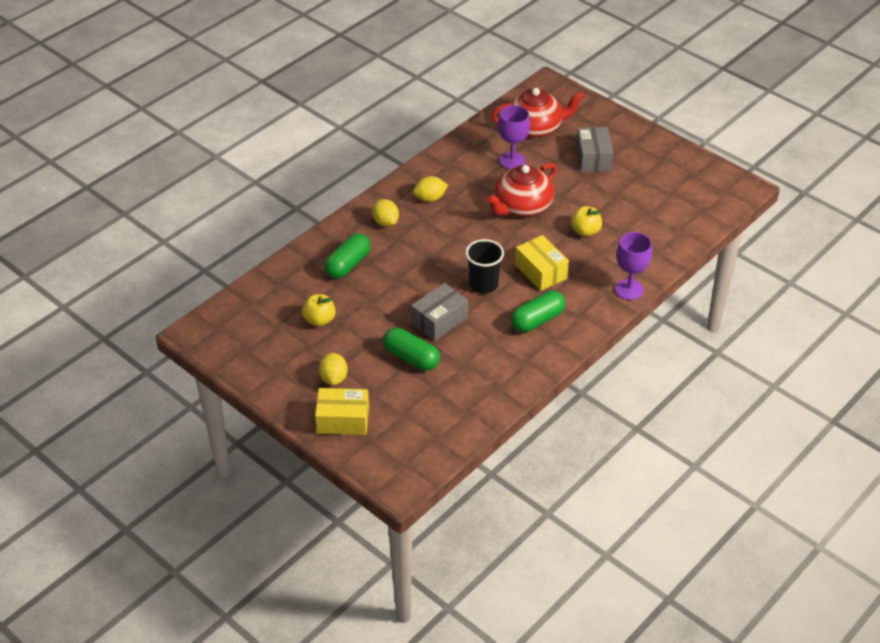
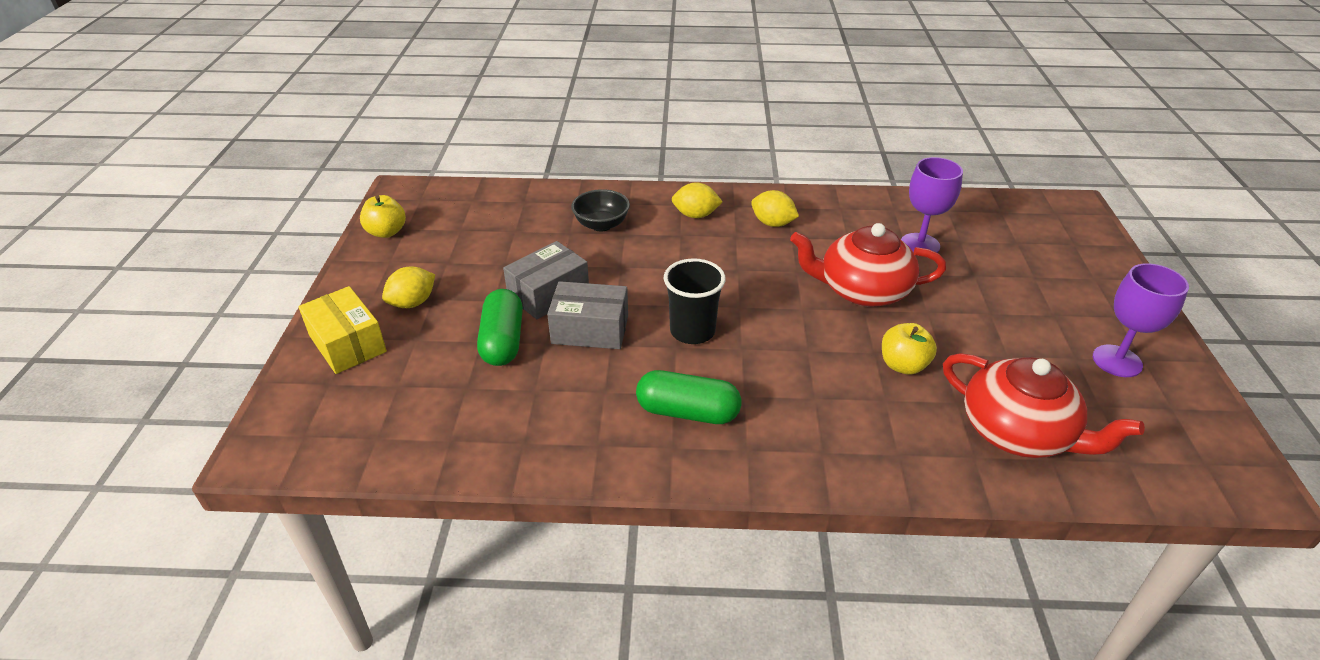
camera: 50 degrees right, 5 degrees down
(319, 320) = (496, 249): yellow apple -> yellow apple (386, 232)
(348, 264) = (601, 225): green capsule -> black bowl
(385, 222) = (695, 215): yellow lemon -> yellow lemon turned 75 degrees clockwise
(535, 127) = (998, 233): red teapot -> red teapot (1018, 432)
(541, 271) = (777, 366): yellow box -> none
(593, 158) = (1032, 300): grey box -> grey box (548, 294)
(629, 290) = (861, 472): purple goblet -> purple goblet (1117, 361)

